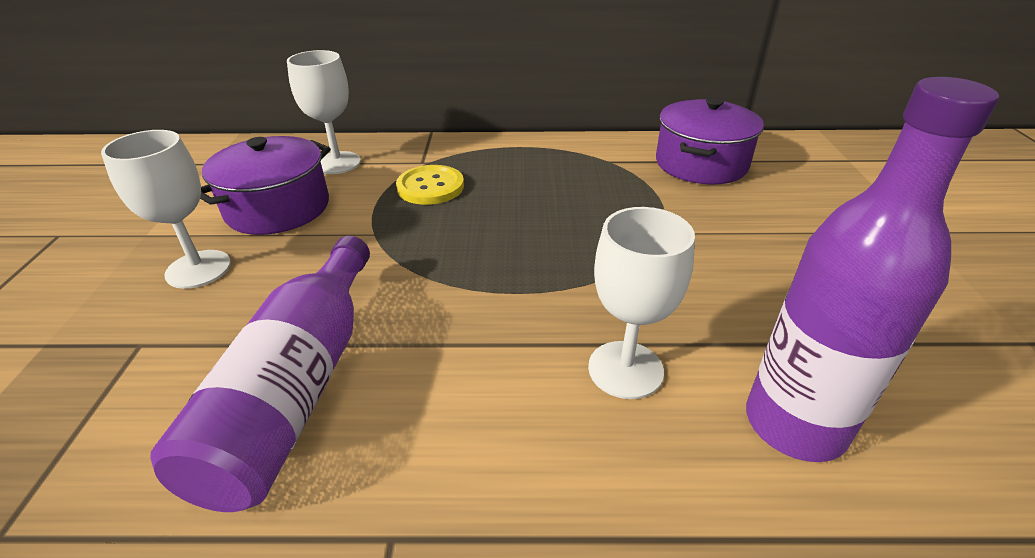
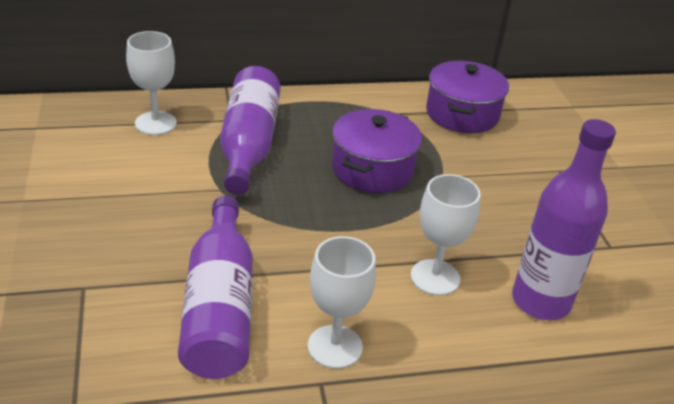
camera: 15 degrees left, 0 degrees up
(198, 269) = (91, 227): white goblet -> white goblet (335, 347)
(278, 208) = (126, 170): purple pot -> purple pot (372, 169)
(430, 187) = (248, 144): yellow button -> purple bottle

